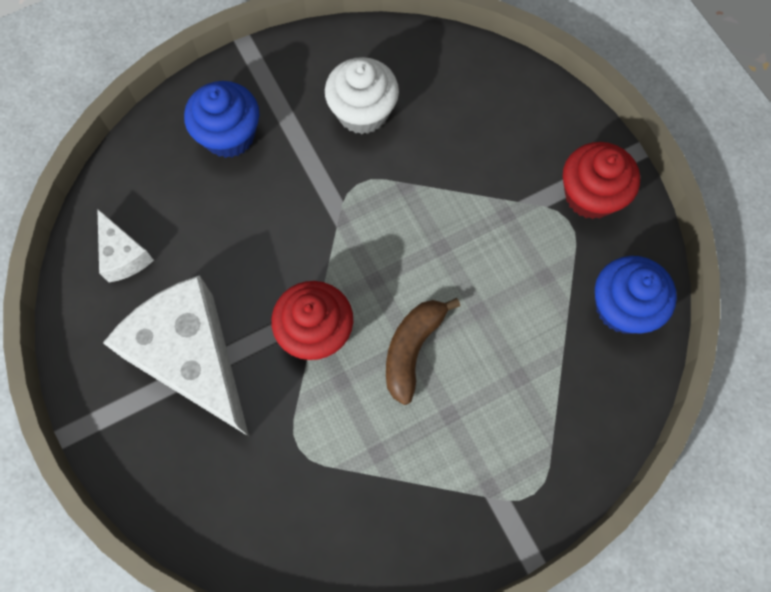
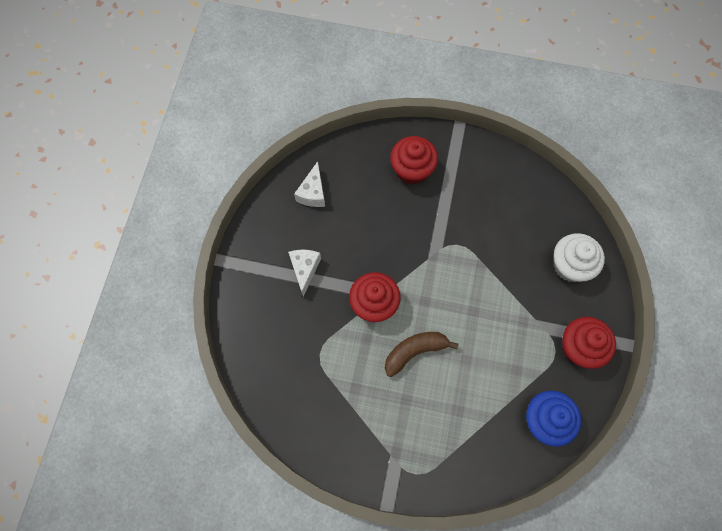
camera: 40 degrees right, 0 degrees up
(192, 359) = (304, 269): white cheese -> white cheese, size x0.47
(229, 135) = (412, 170): blue cupcake -> red cupcake
(362, 112) = (491, 208): white cupcake -> white cupcake (570, 265)

